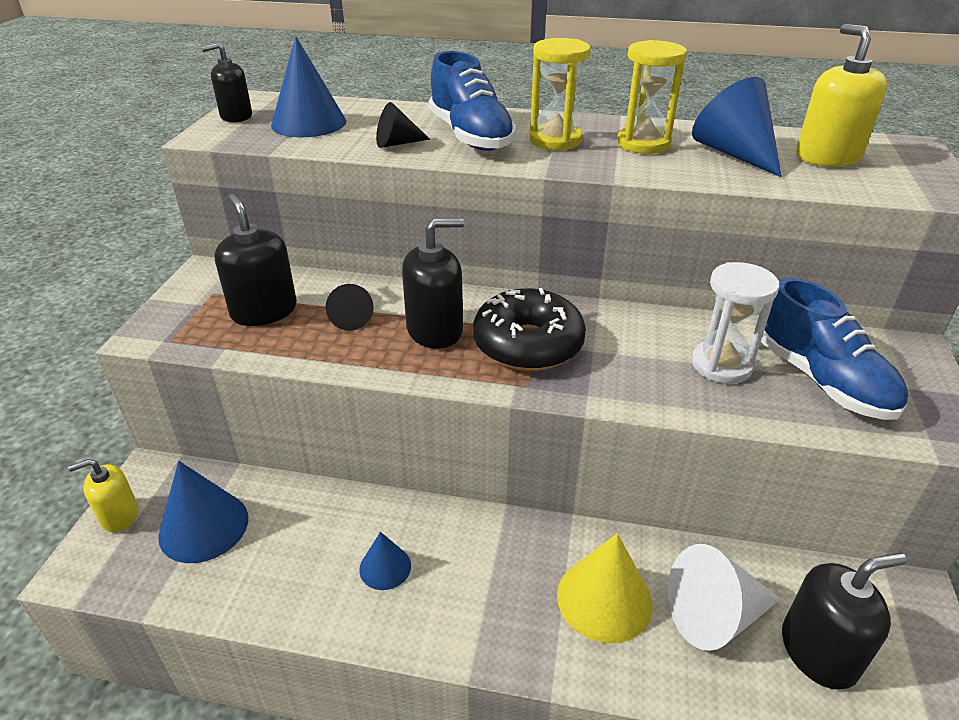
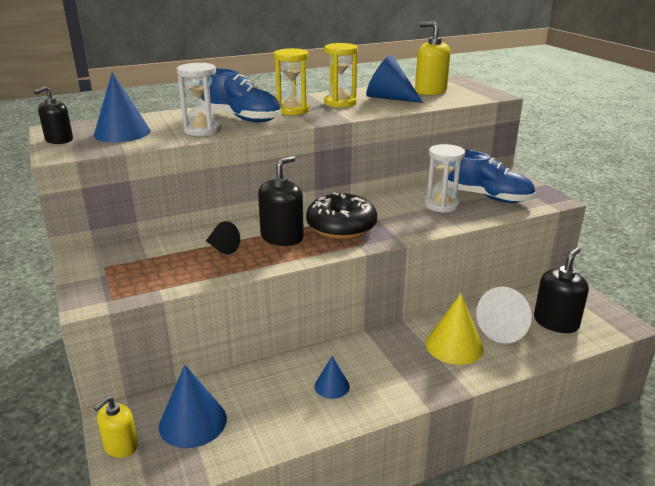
camera: 35 degrees left, 10 degrees down
(264, 311) = (158, 263): black soap dispenser -> none
(397, 143) = (202, 130): black cone -> white hourglass

